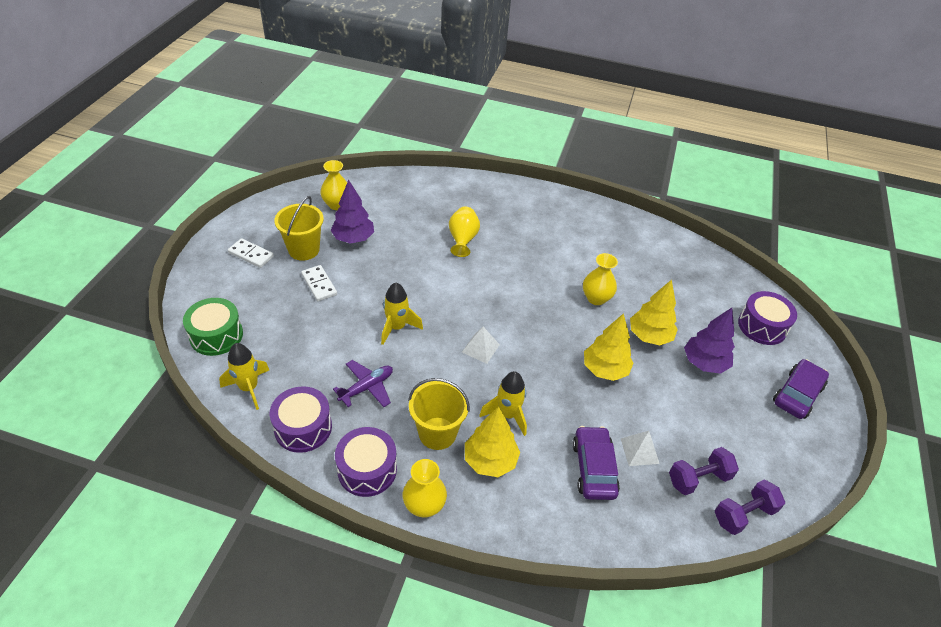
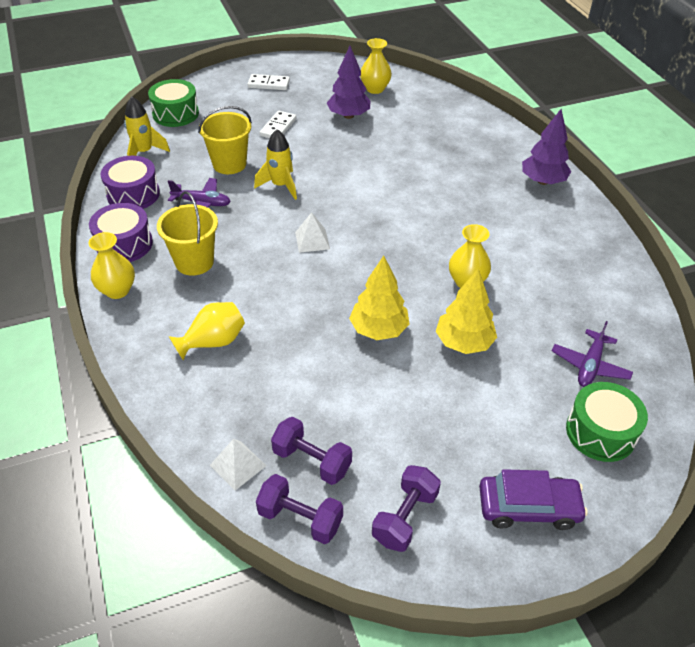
camera: 55 degrees right, 0 degrees up
(251, 254) = (269, 84): white domino -> white domino turned 75 degrees counterclockwise
(304, 250) = (304, 101): yellow bucket -> yellow bucket (229, 164)
(462, 240) = (428, 168): yellow vase -> yellow vase (213, 342)
(490, 460) = (195, 305): yellow tree -> none
(507, 415) = (255, 292): yellow rocket -> none
(593, 468) = (249, 375): purple car -> none
(639, 450) = (303, 399): white pyramid -> white pyramid (238, 465)
(704, 363) = (478, 402): purple tree -> purple tree (543, 181)
(709, 295) = (590, 365): none -> purple plane
(762, 326) = (600, 432): purple drum -> green drum
(773, 457) = (405, 517): none -> purple dumbbell

